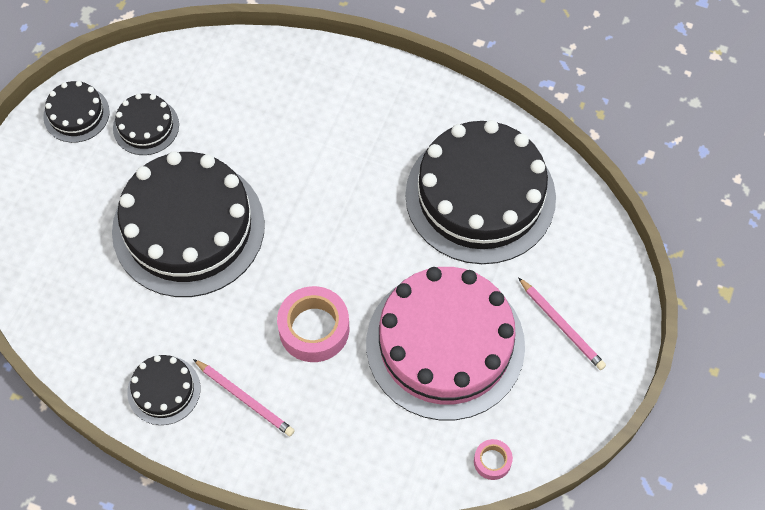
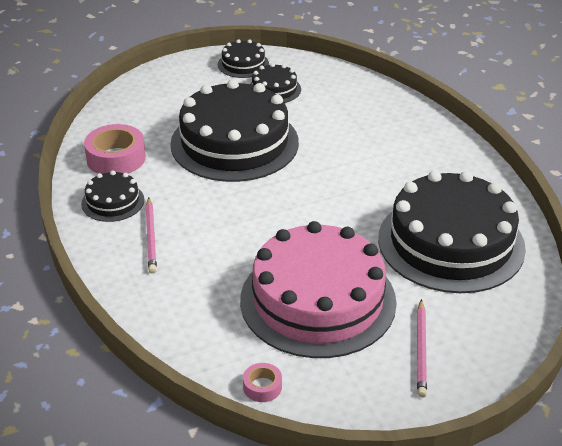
camera: 45 degrees right, 25 degrees down
(314, 329) = (241, 234): pink tape -> pink tape (116, 158)

